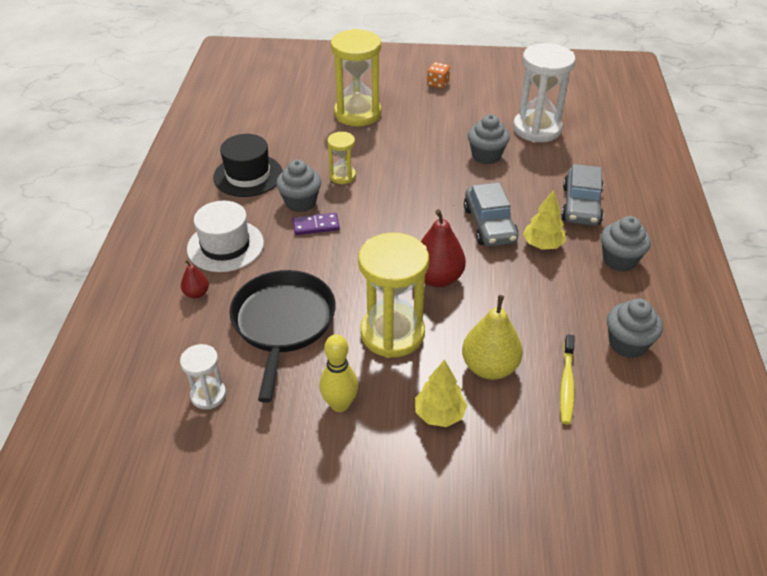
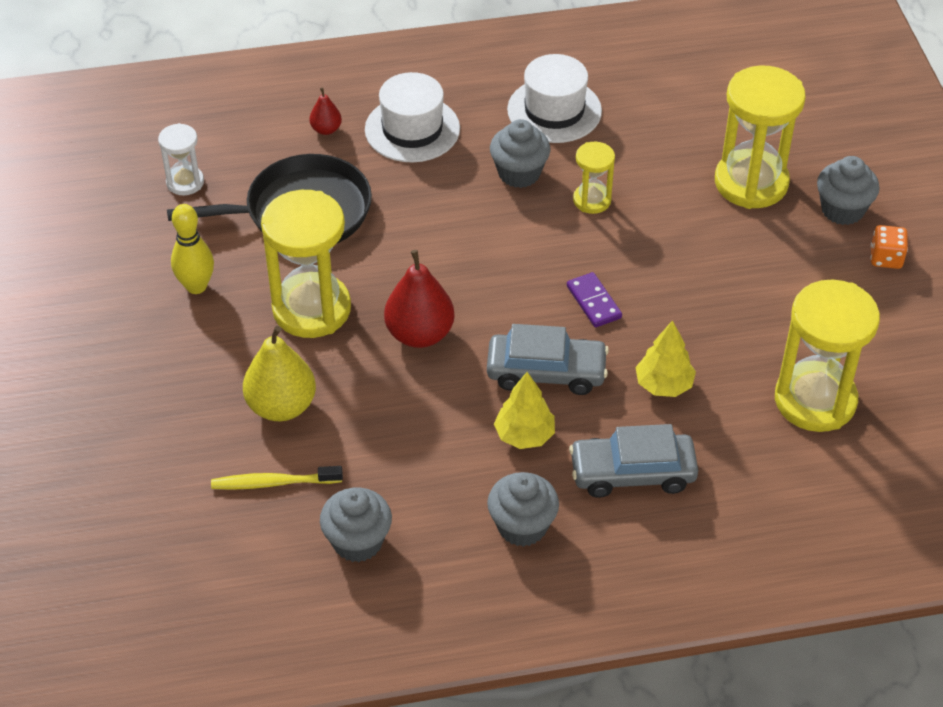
camera: 75 degrees right, 5 degrees up
(248, 175) = (554, 110): black hat -> white hat
(316, 226) = (478, 198): purple domino -> purple domino (594, 302)
(439, 414) = (202, 371): yellow tree -> yellow tree (664, 385)
(486, 156) = (710, 346): grey cupcake -> grey cupcake (842, 210)
(489, 225) = (546, 372): grey car -> grey car turned 150 degrees counterclockwise
(537, 129) = (815, 400): white hourglass -> yellow hourglass

